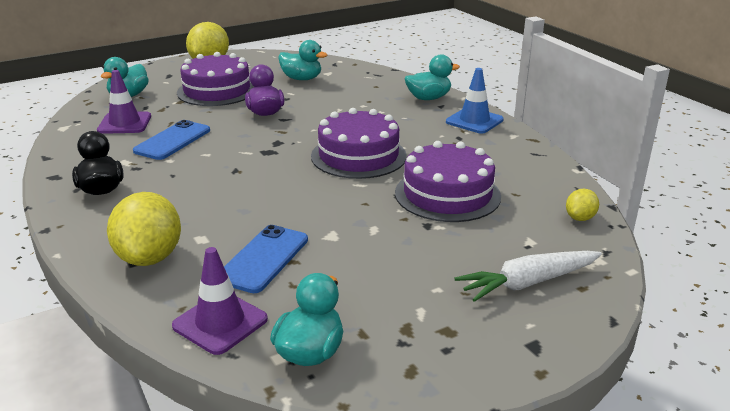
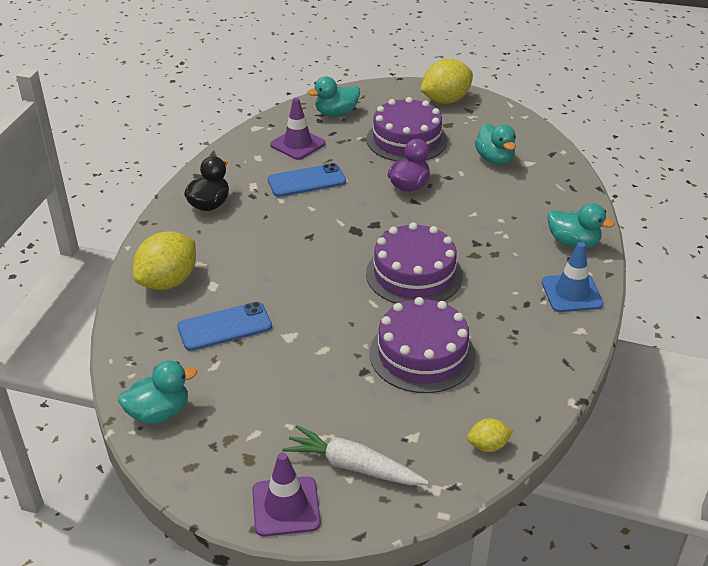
camera: 45 degrees right, 10 degrees up
(220, 322) = (143, 357): purple traffic cone -> purple traffic cone (286, 506)

